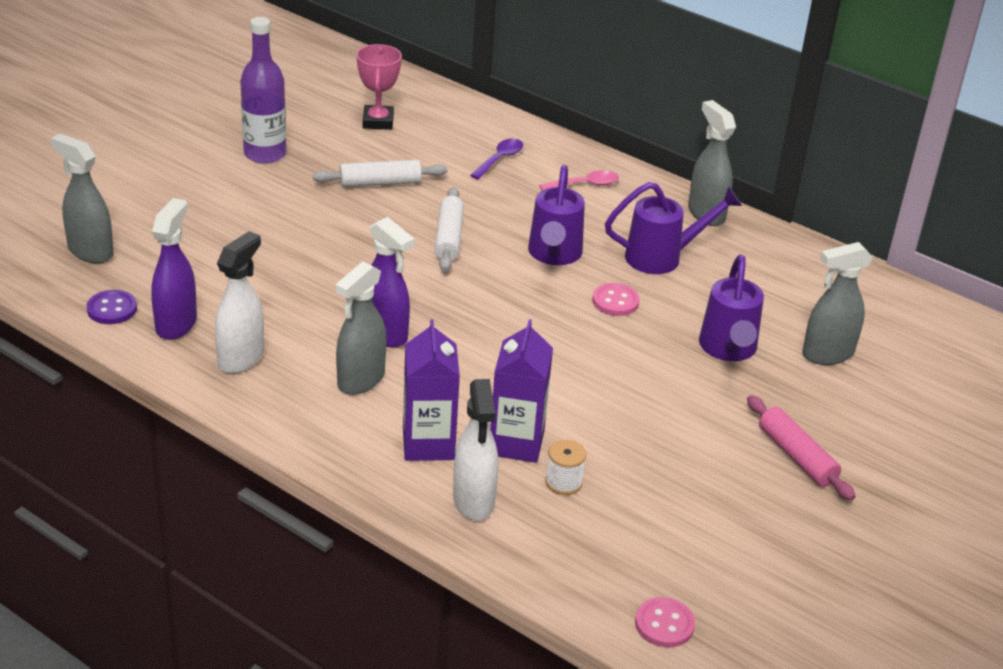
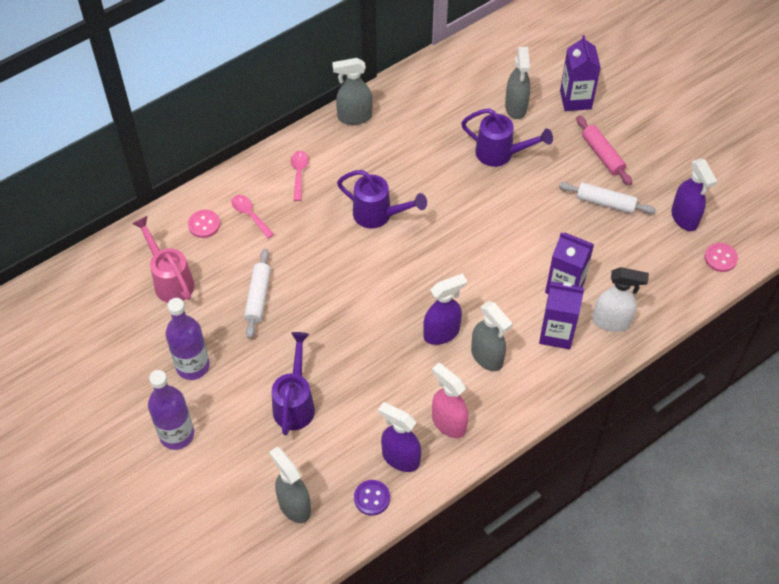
camera: 70 degrees left, 20 degrees up
(90, 251) = (294, 506): grey spray bottle -> grey spray bottle turned 90 degrees clockwise
(169, 158) = (177, 434): none -> purple bottle
(241, 358) = (448, 423): white spray bottle -> pink spray bottle
(378, 121) = (170, 280): pink trophy -> pink watering can
(448, 238) = (341, 271): white rolling pin -> white rolling pin (605, 203)
(500, 159) = (250, 215): purple spoon -> pink spoon
(563, 482) = (603, 272): white spool -> none
(615, 301) = (438, 196): pink button -> pink button (204, 224)
(663, 257) = (397, 156): purple watering can -> purple watering can (295, 403)
(725, 569) = (684, 218): none -> purple spray bottle
(796, 456) = (602, 155): pink rolling pin -> pink rolling pin turned 75 degrees clockwise
(888, 415) = (575, 99): none -> purple carton

